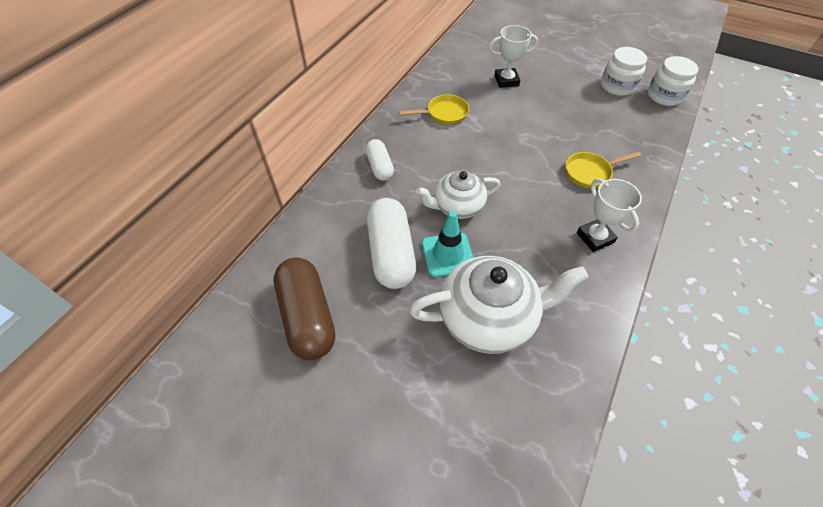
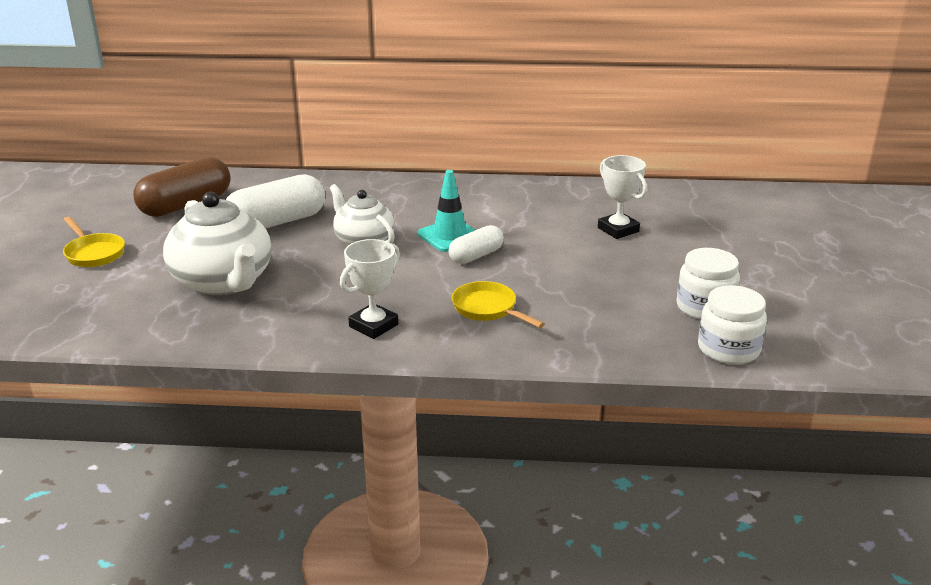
camera: 65 degrees right, 25 degrees down
(380, 167) = (390, 193): white capsule -> white capsule (476, 256)
(444, 114) = (509, 206): yellow pan -> yellow pan (94, 253)
(448, 255) = (292, 248): turquoise traffic cone -> turquoise traffic cone (449, 236)

